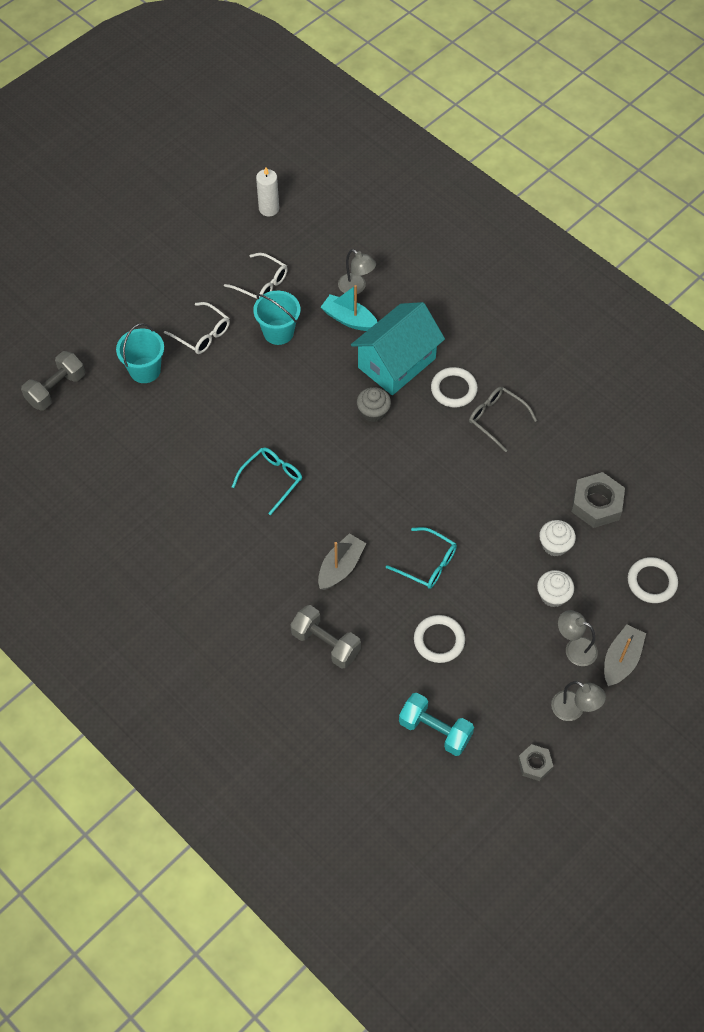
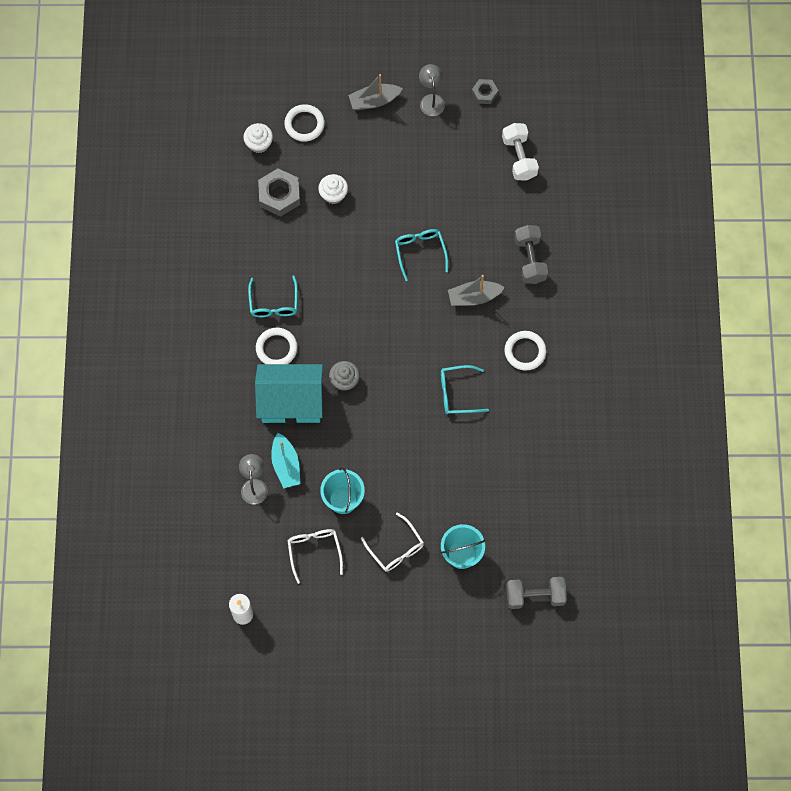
camera: 135 degrees left, 10 degrees up
(202, 334) = (395, 548): white glasses -> white glasses turned 150 degrees clockwise
(435, 730) = (519, 157): turquoise dumbbell -> white dumbbell
(439, 640) = (463, 202): white ring -> white ring (525, 351)
(497, 419) = (273, 303): grey glasses -> turquoise glasses
(553, 595) = (369, 168): white cupcake -> white cupcake (259, 143)
(574, 648) = (392, 130): grey lamp -> none

